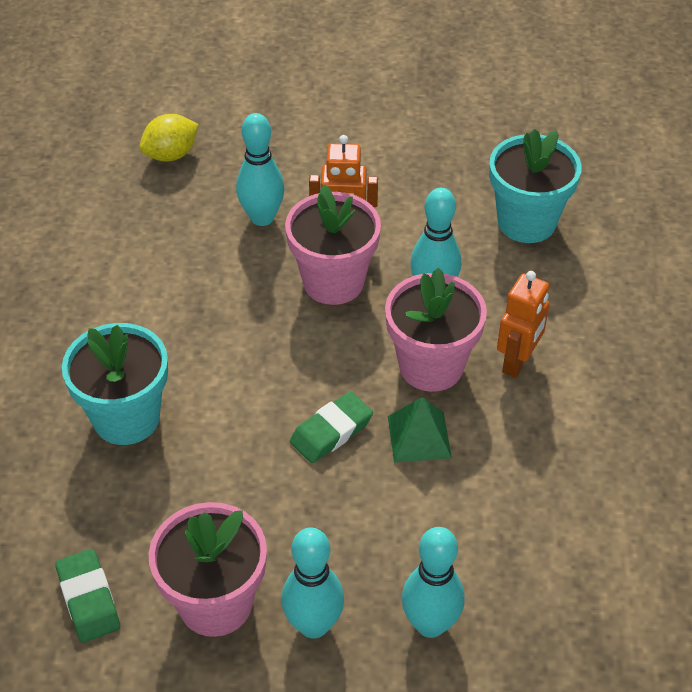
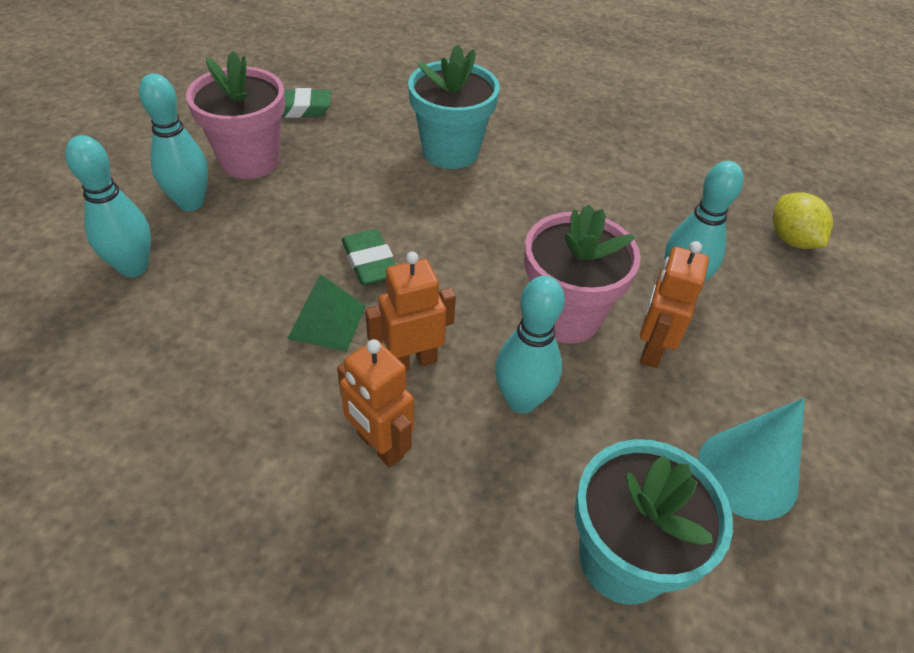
camera: 105 degrees right, 0 degrees up
(431, 172) = (747, 473): none -> turquoise cone
(431, 366) = (412, 361): pink flower pot -> orange robot

